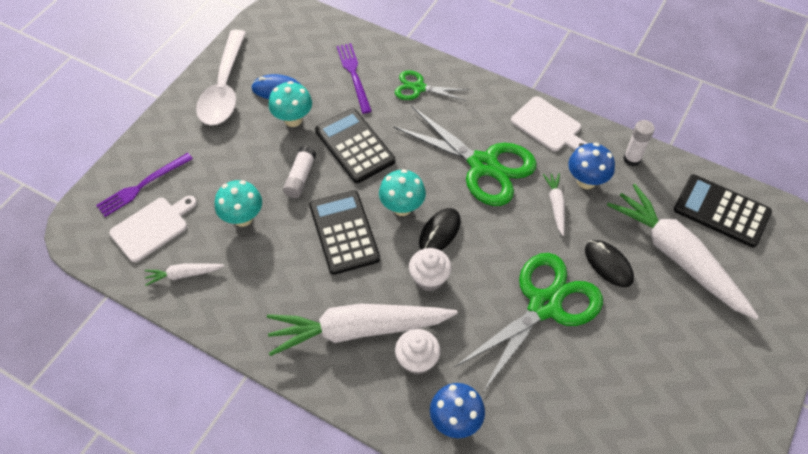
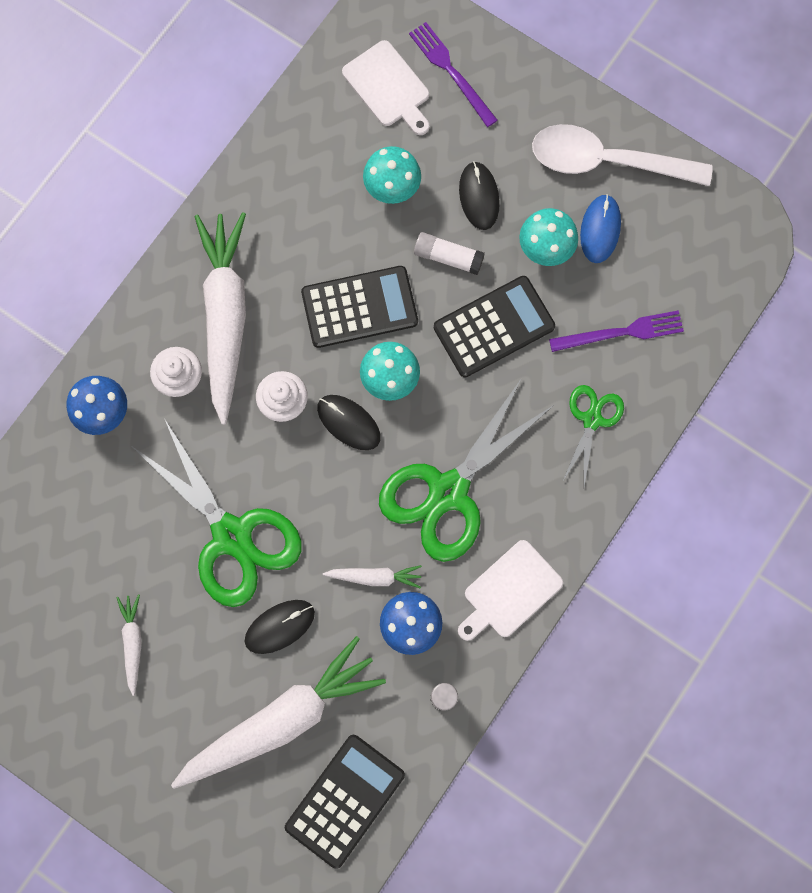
camera: 95 degrees right, 20 degrees up
(184, 274) = (319, 126): white carrot -> white carrot (133, 642)
(250, 161) = (479, 197): none -> black mouse

